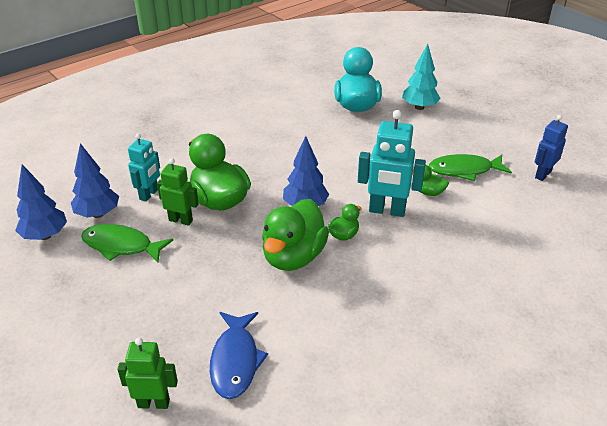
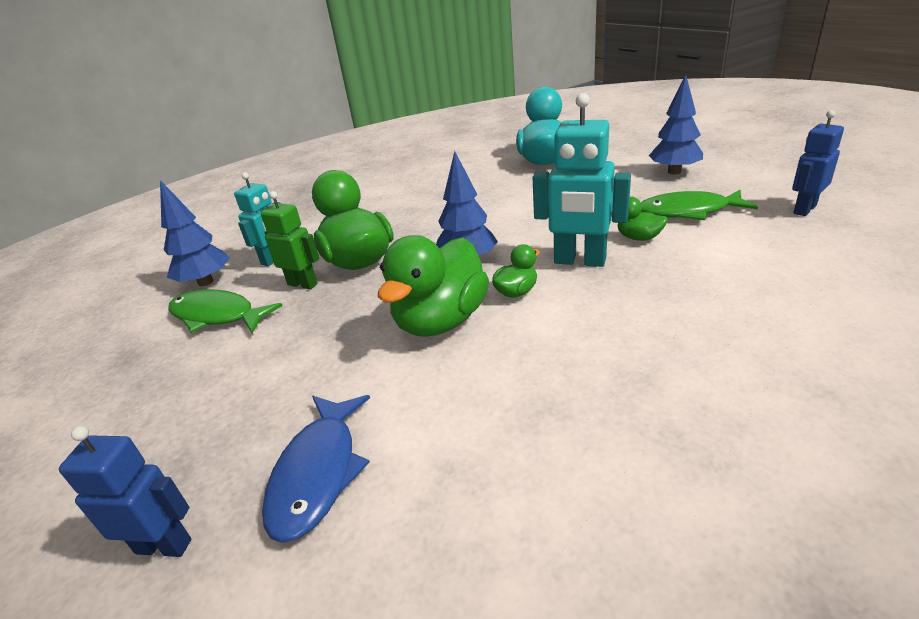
camera: 10 degrees right, 5 degrees down
(45, 235) = (132, 308): blue tree -> blue tree (674, 172)
(154, 403) = (164, 545): green robot -> blue robot
(419, 107) = (623, 156): turquoise tree -> none

